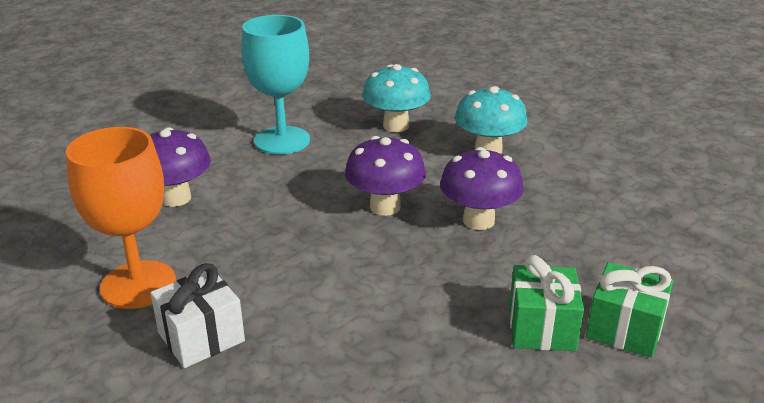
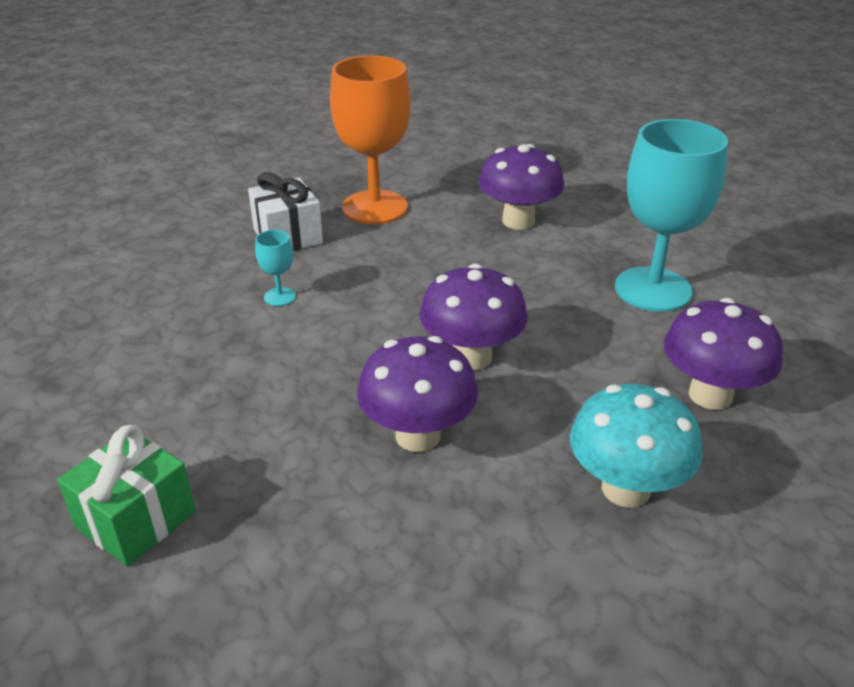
camera: 100 degrees right, 5 degrees up
(322, 318) = (280, 297): none -> turquoise goblet
(396, 126) = (710, 395): turquoise mushroom -> purple mushroom
(541, 327) = (182, 444): green gift -> none

